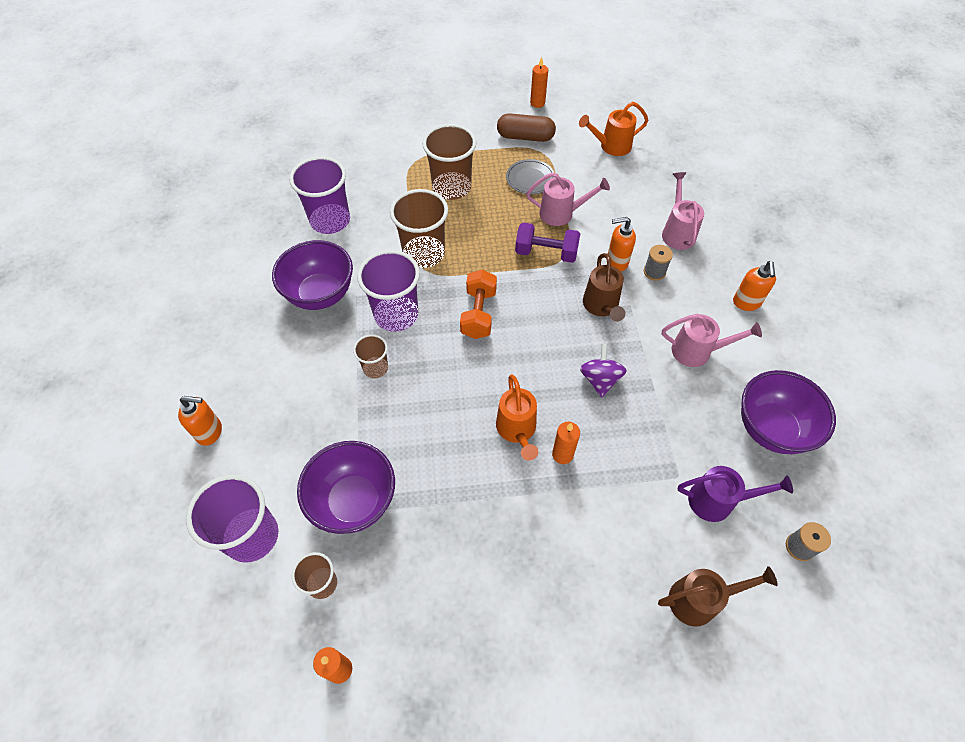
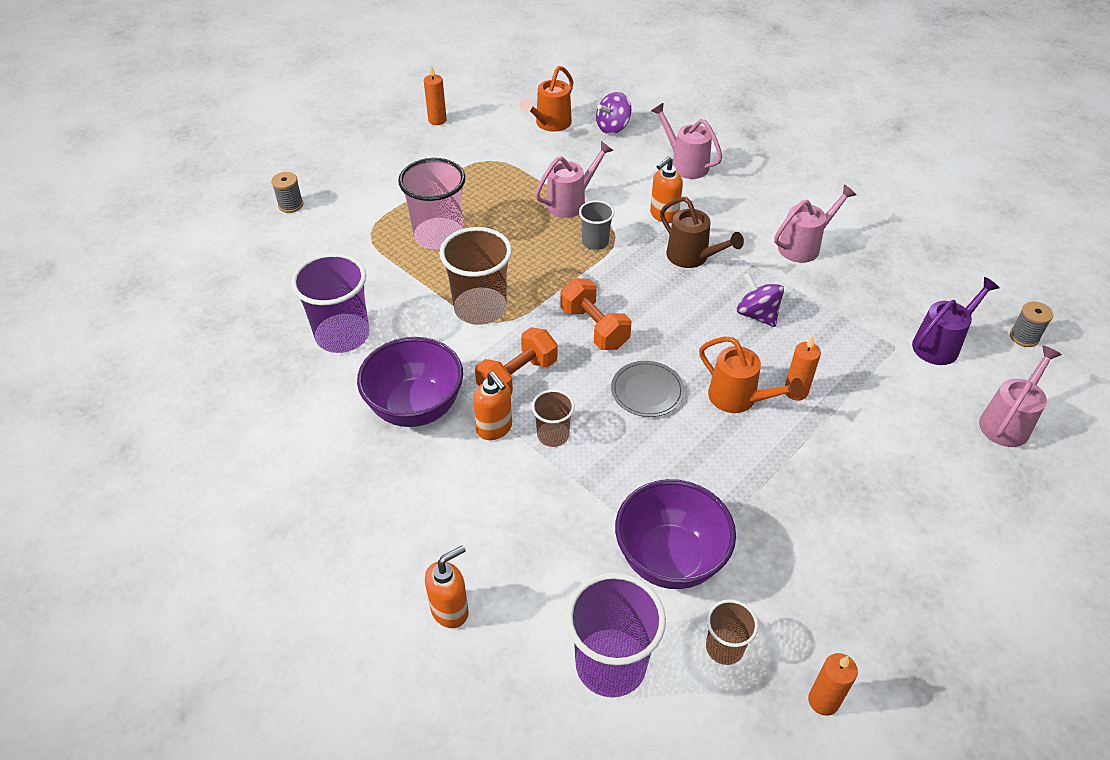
camera: 40 degrees left, 10 degrees down
(396, 315) = (517, 377): purple cup -> orange dumbbell
(451, 188) = (438, 236): brown cup -> pink cup
(525, 137) = (460, 155): brown capsule -> none
(530, 179) = (507, 188): grey plate -> grey plate (647, 391)
(546, 253) = (595, 242): purple dumbbell -> grey cup
(654, 173) = (613, 127): none -> purple spinning top
(654, 272) = (703, 205): grey spool -> grey spool (291, 205)
(700, 600) = (1008, 422): brown watering can -> pink watering can
(746, 303) = (797, 188): orange soap dispenser -> orange soap dispenser (494, 429)
(771, 429) = (916, 268): purple bowl -> none

